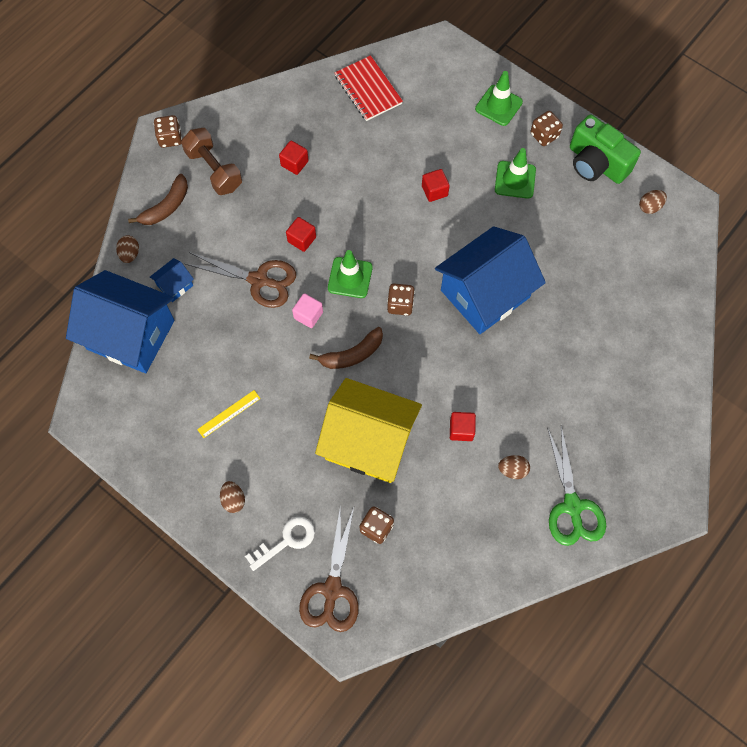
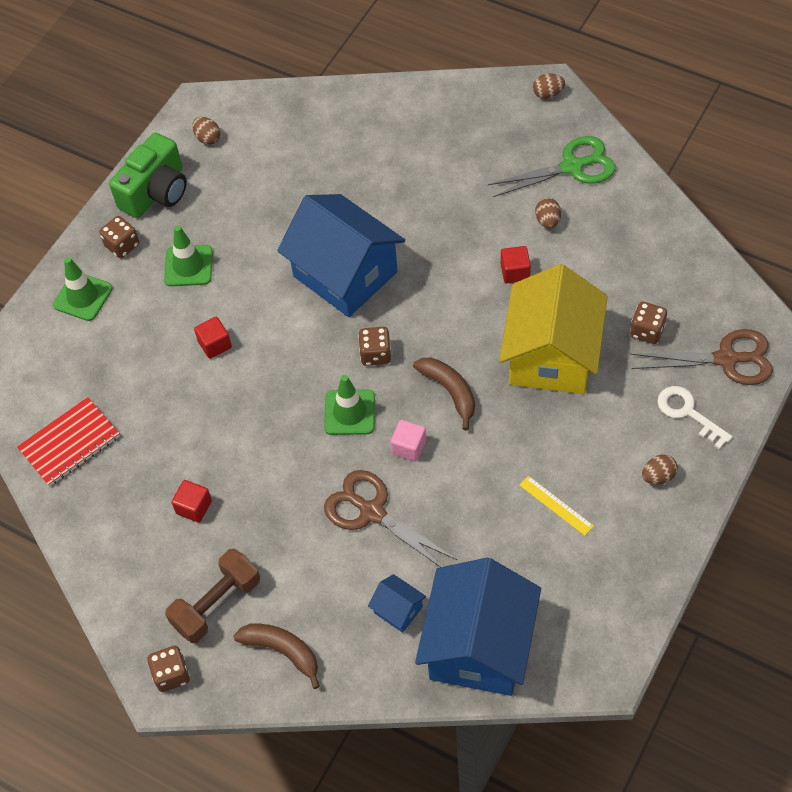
camera: 95 degrees left, 10 degrees down
(130, 254) = (362, 679): brown egg -> brown egg (548, 94)
(259, 280) = (372, 512): brown scissors -> brown scissors turned 60 degrees counterclockwise
(302, 239) = (305, 475): red cube -> none

